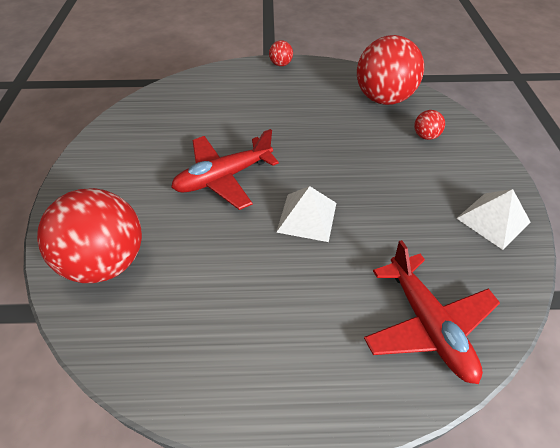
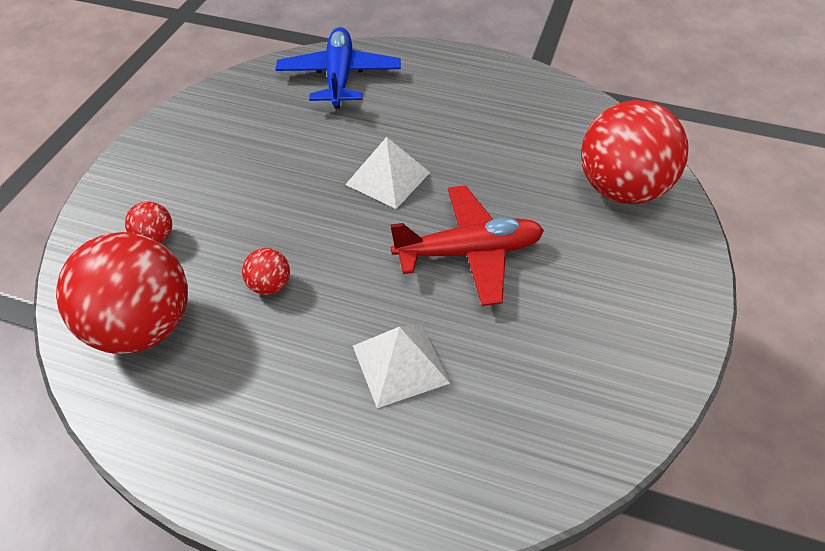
camera: 160 degrees left, 0 degrees up
(281, 64) = (255, 499): red ball -> red ball (269, 285)
(427, 324) = (339, 77): red plane -> blue plane
(493, 220) = (197, 126): white pyramid -> white pyramid (400, 364)

